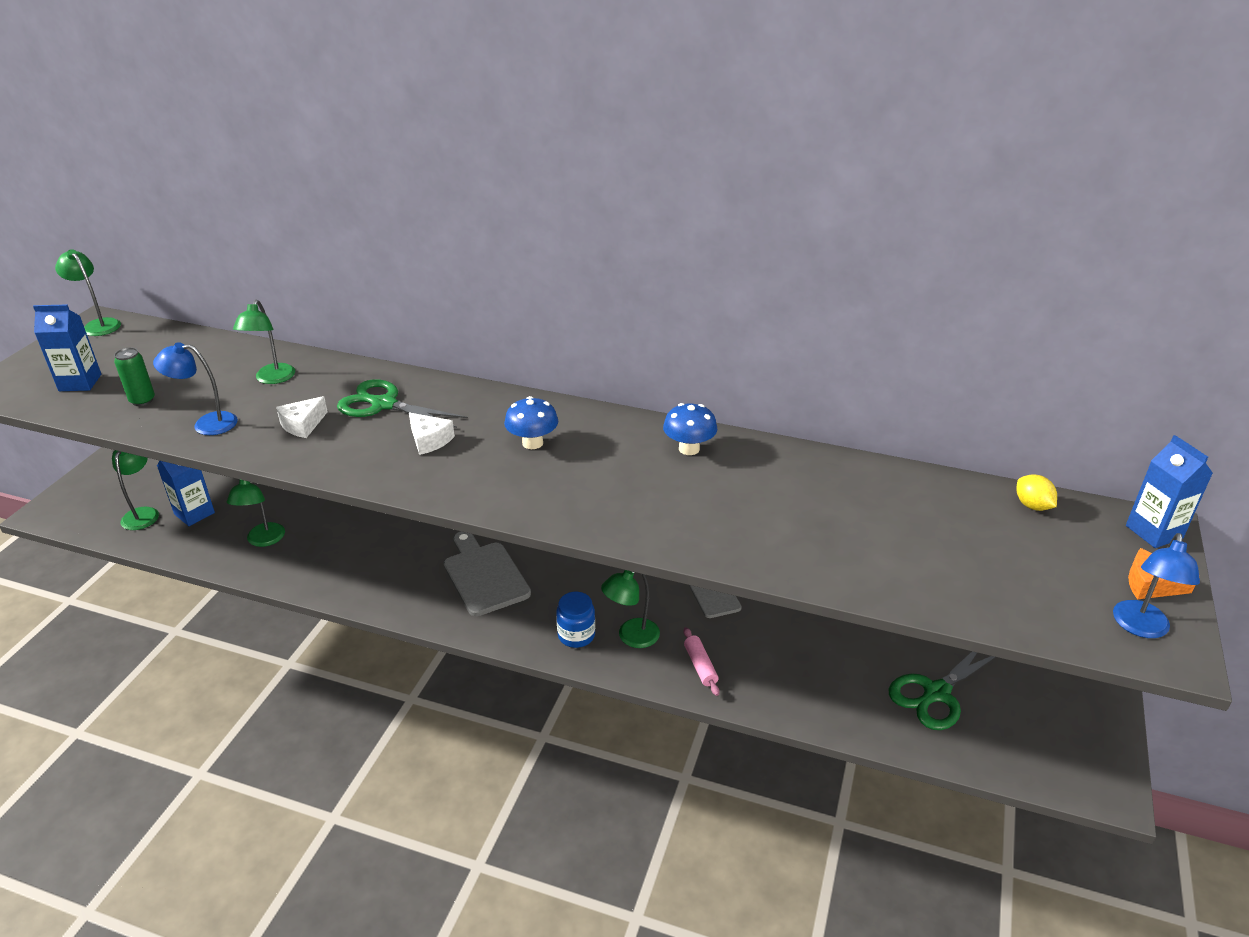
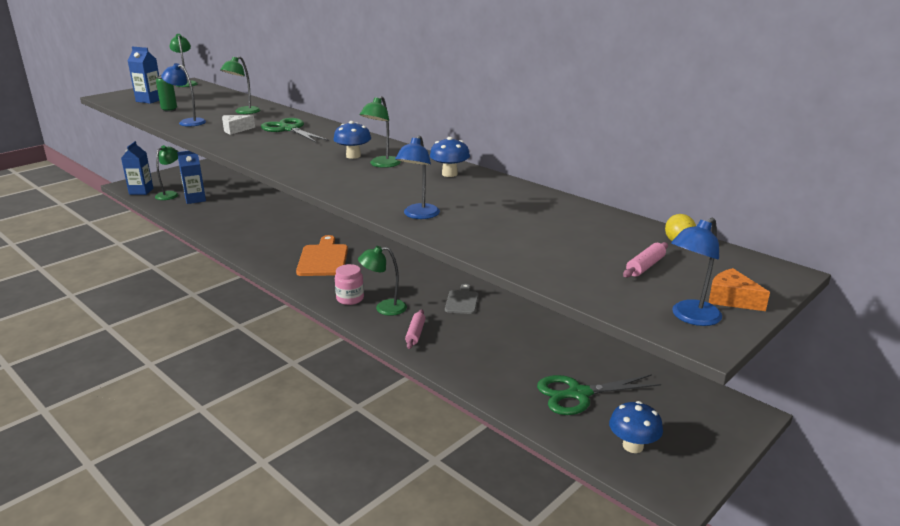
camera: 25 degrees right, 10 degrees down
(263, 540) = (218, 217): green lamp -> green lamp (381, 164)
(429, 440) = (295, 145): white cheese -> none
(484, 575) = (323, 259): grey cutting board -> orange cutting board
(576, 635) = (350, 299): blue jar -> pink jar
(727, 543) = (418, 215): none -> blue lamp
(1034, 745) = (633, 446): none -> blue mushroom
(1036, 558) = (645, 266): none -> pink rolling pin
(1154, 532) = (773, 274): blue carton -> blue carton (141, 191)

